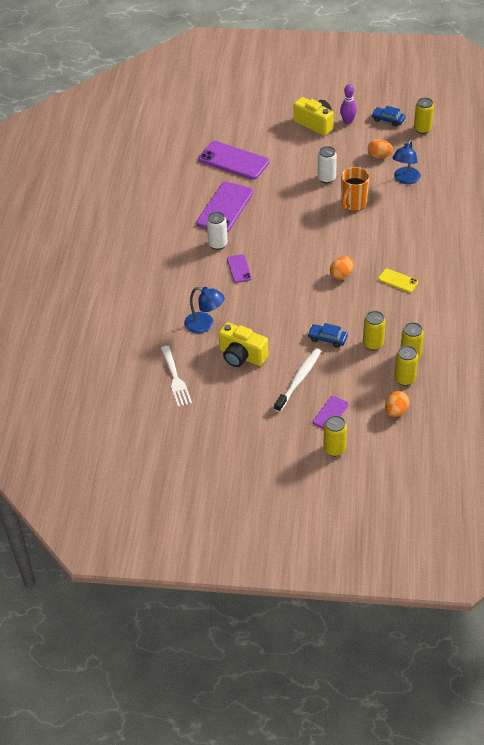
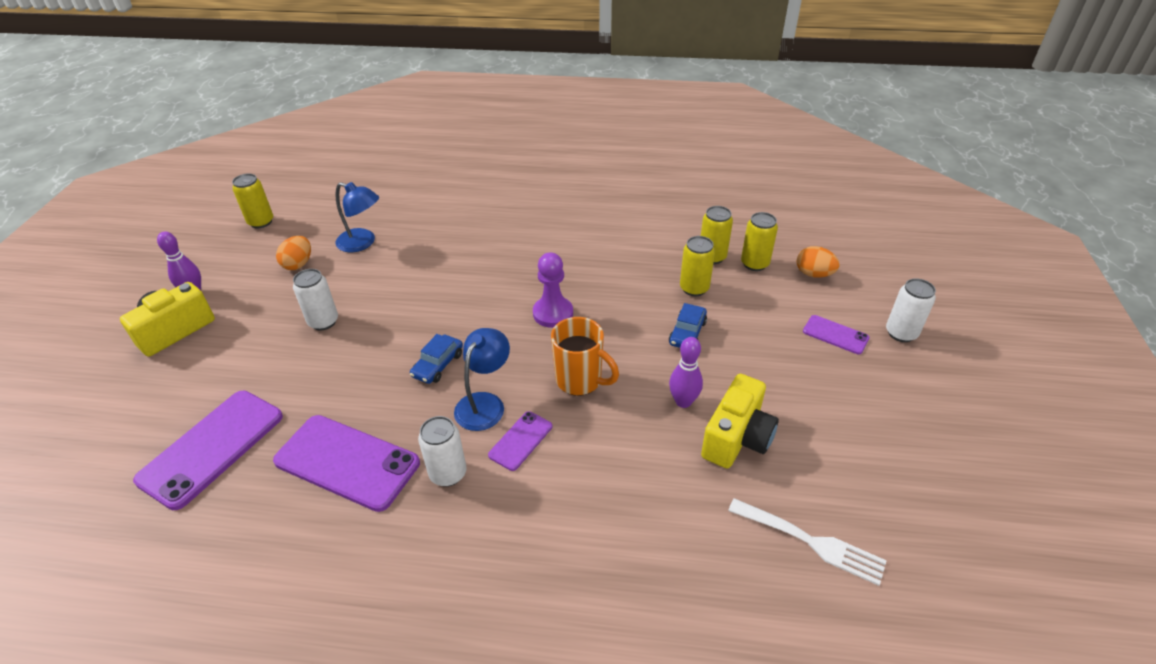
camera: 90 degrees left, 5 degrees down
(175, 379) = (811, 542): white fork -> white fork turned 45 degrees clockwise
(205, 324) = (665, 494): blue lamp -> blue lamp (485, 403)
(239, 269) = (521, 441): purple phone -> purple phone turned 45 degrees counterclockwise
(268, 334) = (683, 401): none -> purple bowling pin
(298, 380) = (777, 367): white toothbrush -> none
(334, 449) = (901, 333): yellow can -> white can
(341, 275) = (553, 313): orange egg -> purple pawn
(353, 204) = (397, 295): orange mug -> orange mug (580, 381)
(388, 120) = (218, 252): blue car -> blue car (438, 365)
(398, 281) = (570, 260): yellow phone -> none

